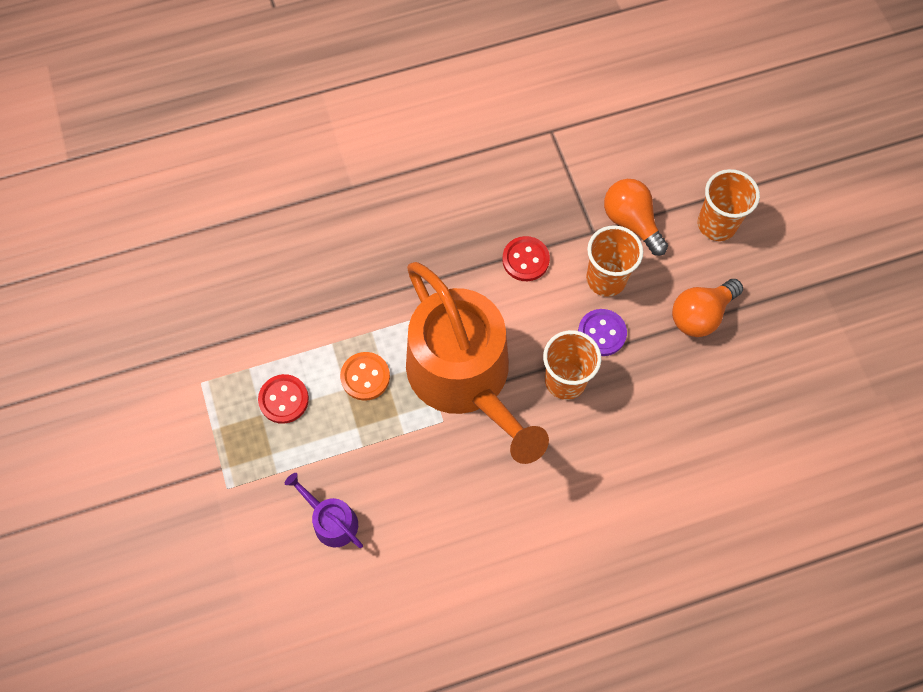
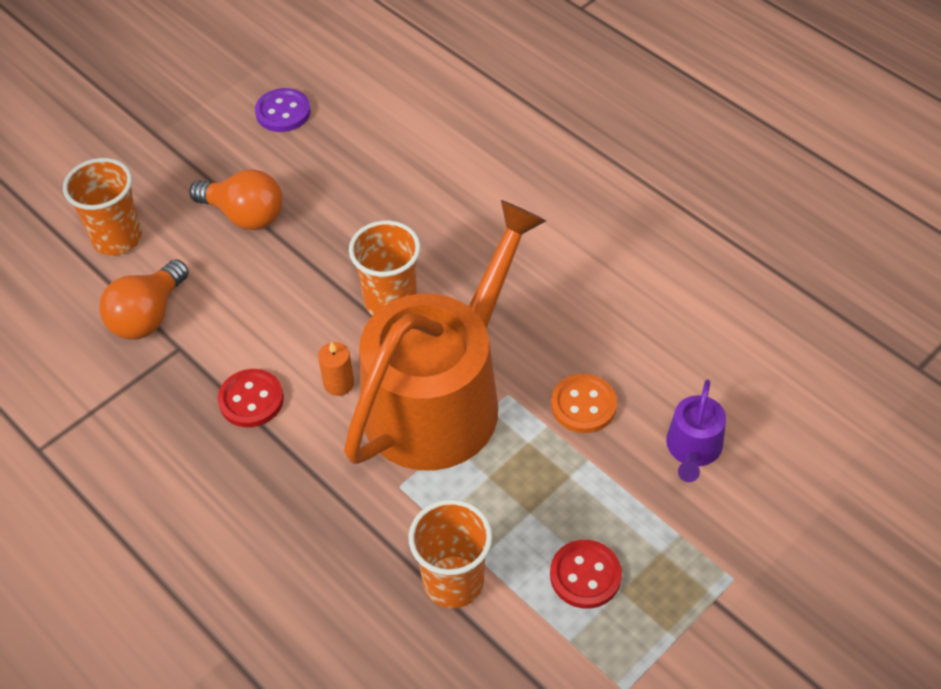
camera: 115 degrees left, 15 degrees down
(365, 377) = (501, 499): orange button -> orange button (583, 405)
(510, 317) = (339, 383): none -> orange candle
(601, 333) = (313, 291): purple button -> purple button (283, 112)
(606, 279) = (239, 312): orange cup -> orange cup (453, 582)

